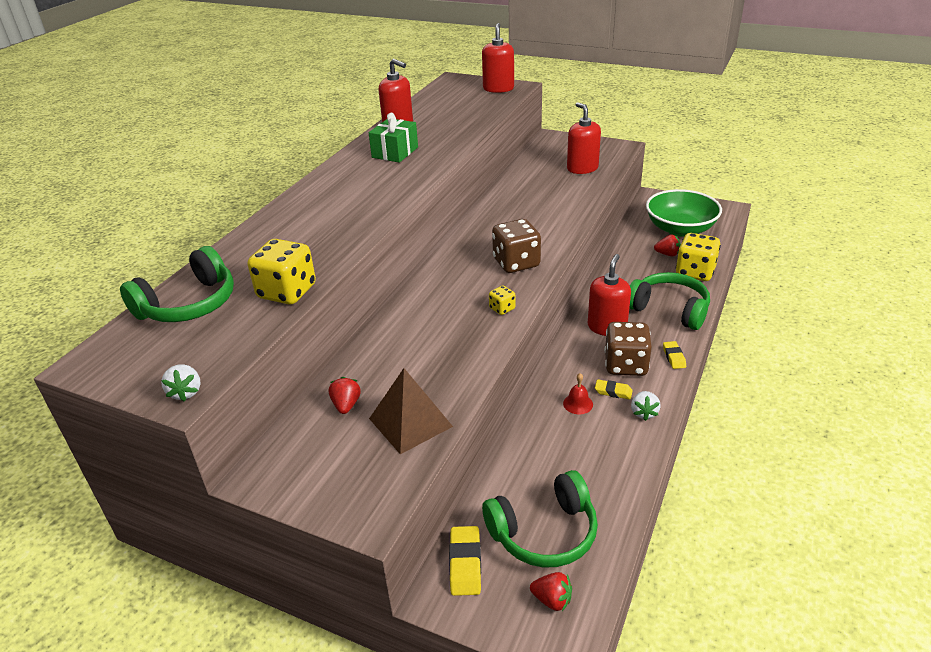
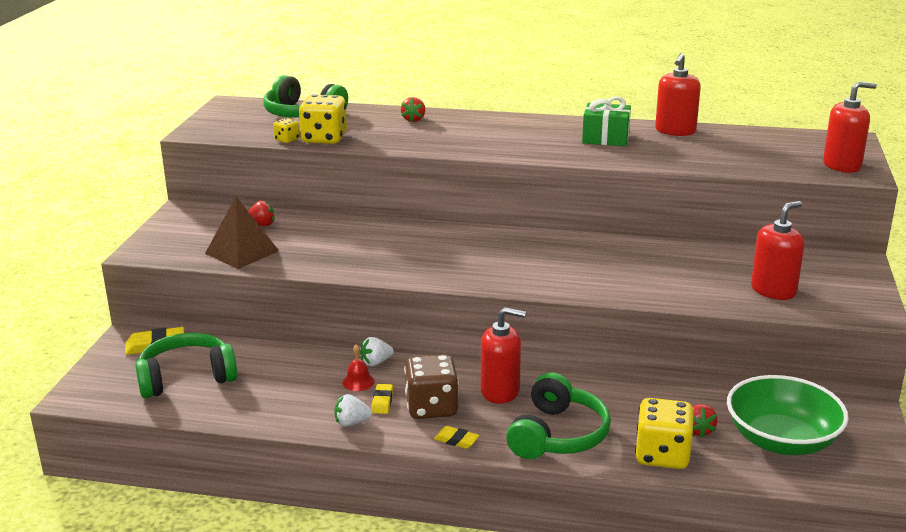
camera: 75 degrees right, 10 degrees down
(186, 392) = (198, 133): white strawberry -> white strawberry (376, 362)
(502, 308) = (415, 271): yellow dice -> yellow dice (287, 140)
(516, 263) = (505, 270): brown dice -> none
(544, 533) = (186, 377): green headphones -> green headphones turned 105 degrees clockwise
(552, 600) = (117, 387): red strawberry -> red strawberry (413, 120)
(674, 357) = (456, 440): yellow eraser -> yellow eraser turned 45 degrees clockwise

